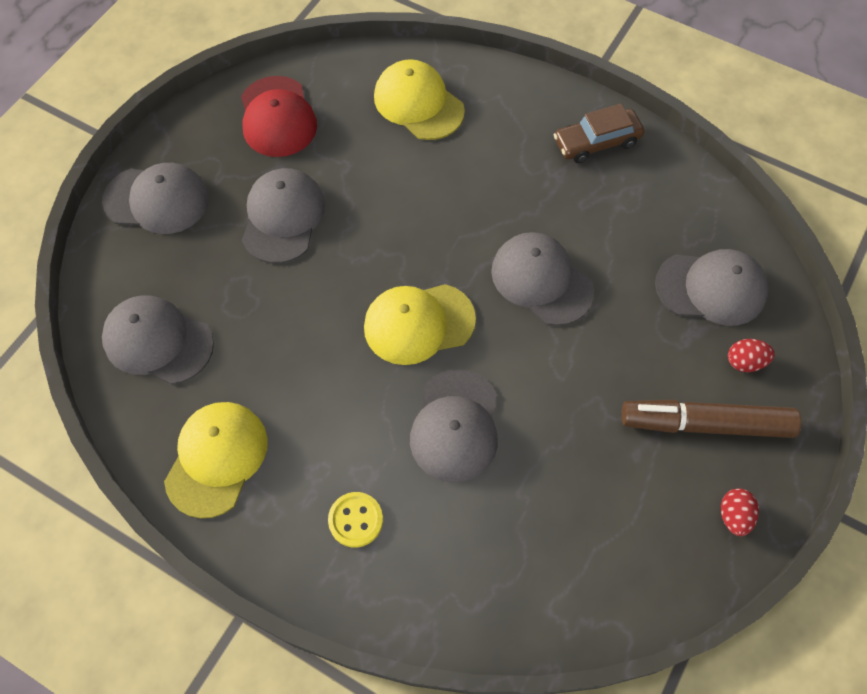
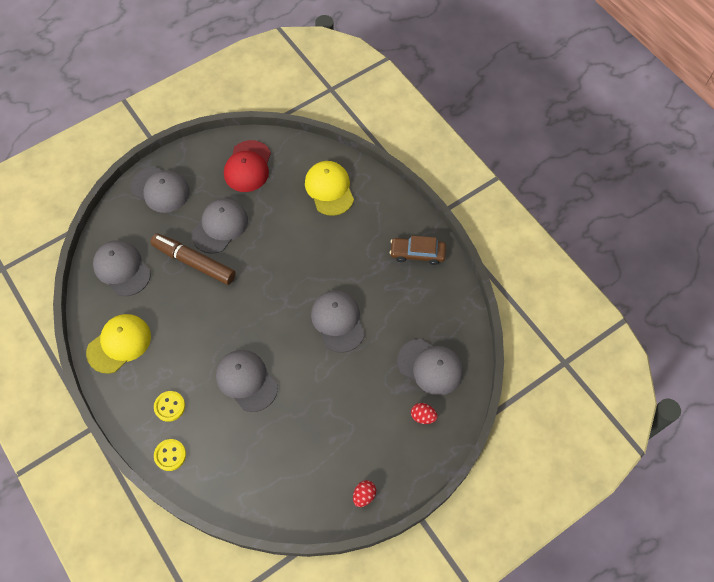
camera: 25 degrees right, 0 degrees up
(400, 597) = (170, 455): none -> yellow button
(418, 323) = (258, 317): yellow cap -> none
(455, 425) = (246, 380): grey cap -> grey cap turned 105 degrees clockwise
(706, 424) = (380, 440): brown marker -> brown marker (194, 262)

